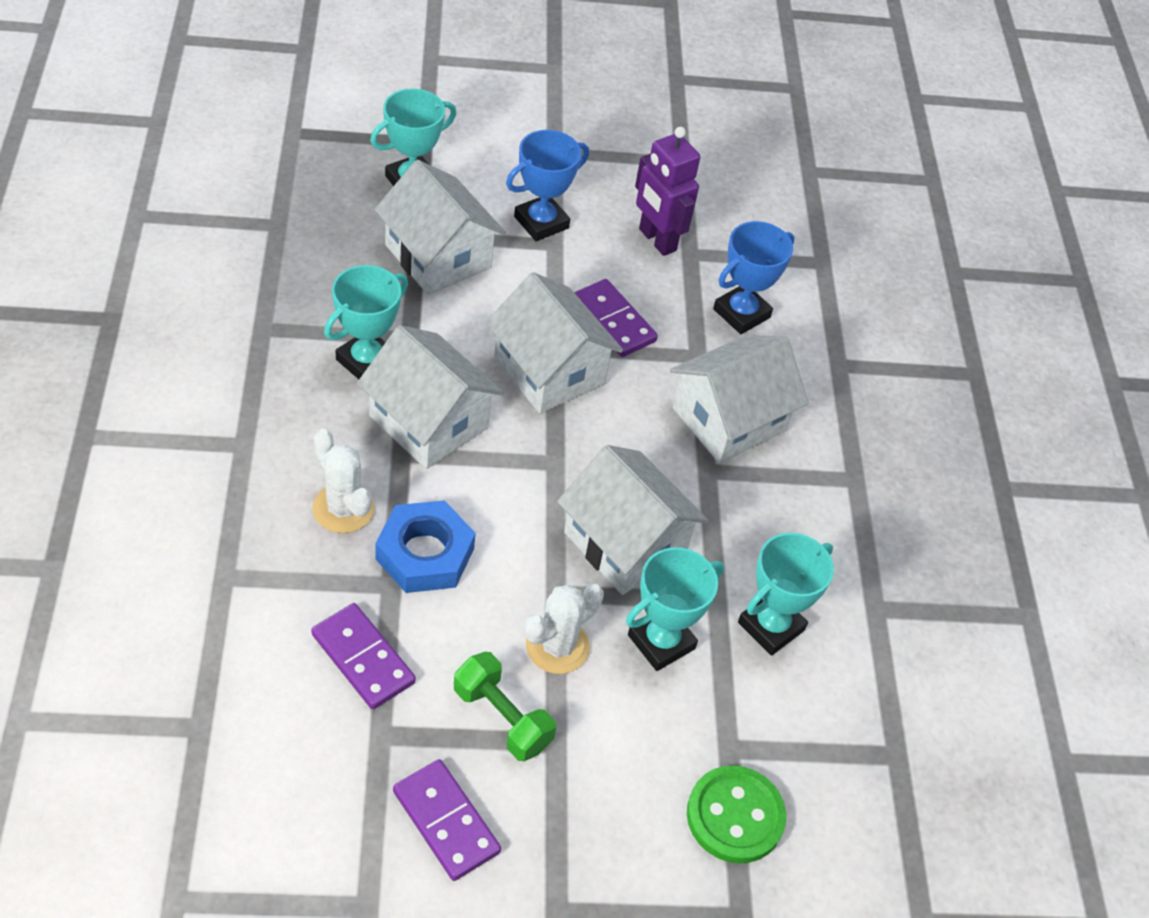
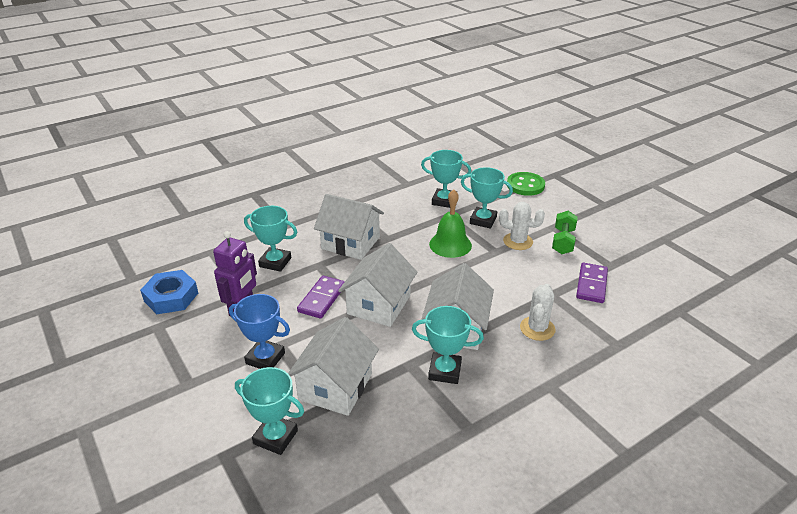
camera: 115 degrees left, 15 degrees down
(425, 554) = (525, 293): blue nut -> blue nut (171, 297)
(446, 821) = (614, 236): purple domino -> none
(625, 543) = (450, 244): white house -> green bell
(741, 313) = (275, 262): blue trophy -> turquoise trophy

